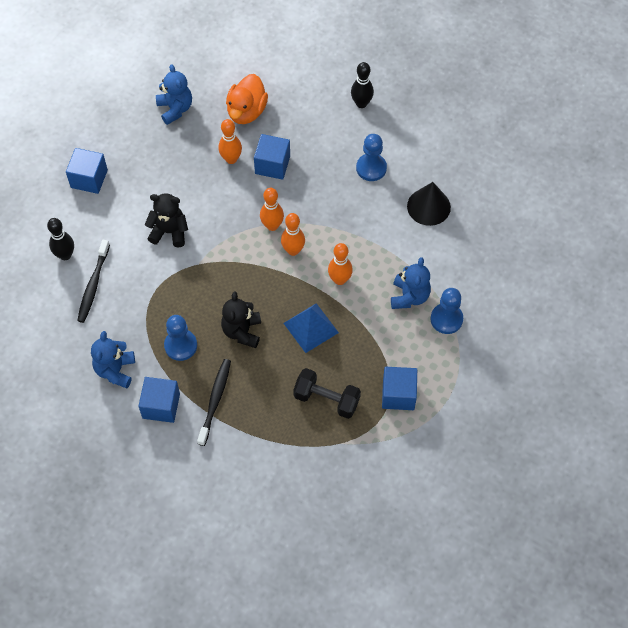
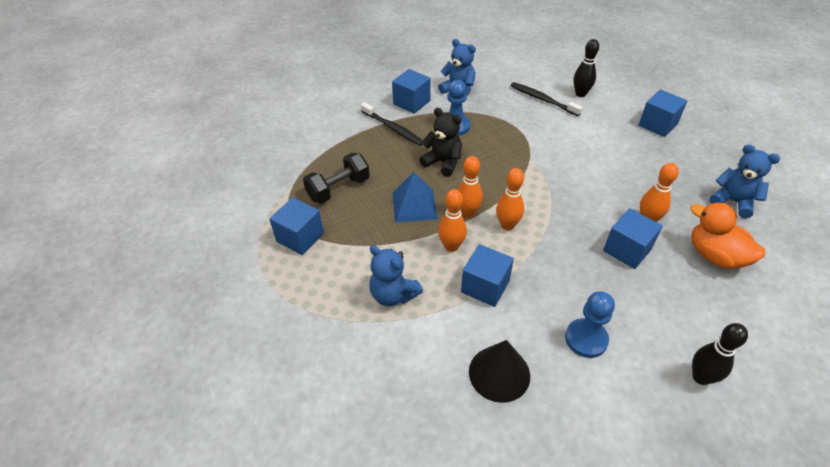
camera: 120 degrees right, 15 degrees down
(169, 232) = (574, 153): black teddy bear -> none
(175, 109) = (733, 201): blue teddy bear -> blue teddy bear turned 150 degrees counterclockwise
(272, 225) = (546, 221): orange bowling pin -> orange bowling pin (467, 213)
(364, 241) = (485, 286): none -> blue cube
(446, 319) = (343, 314): blue pawn -> none

